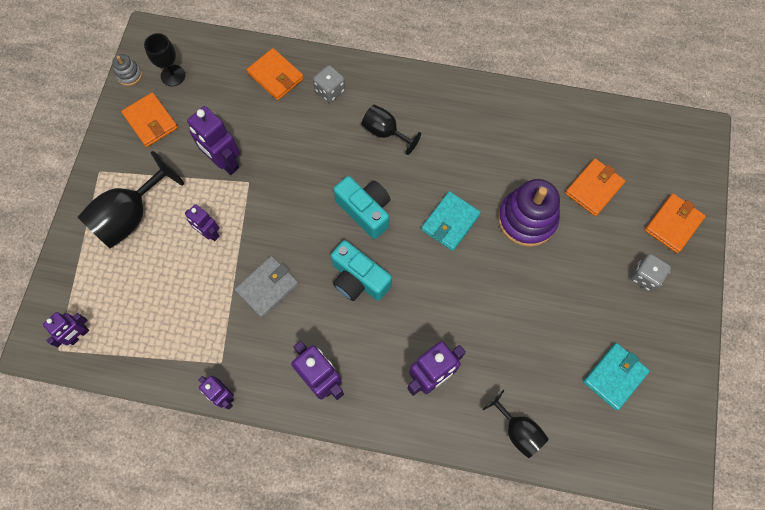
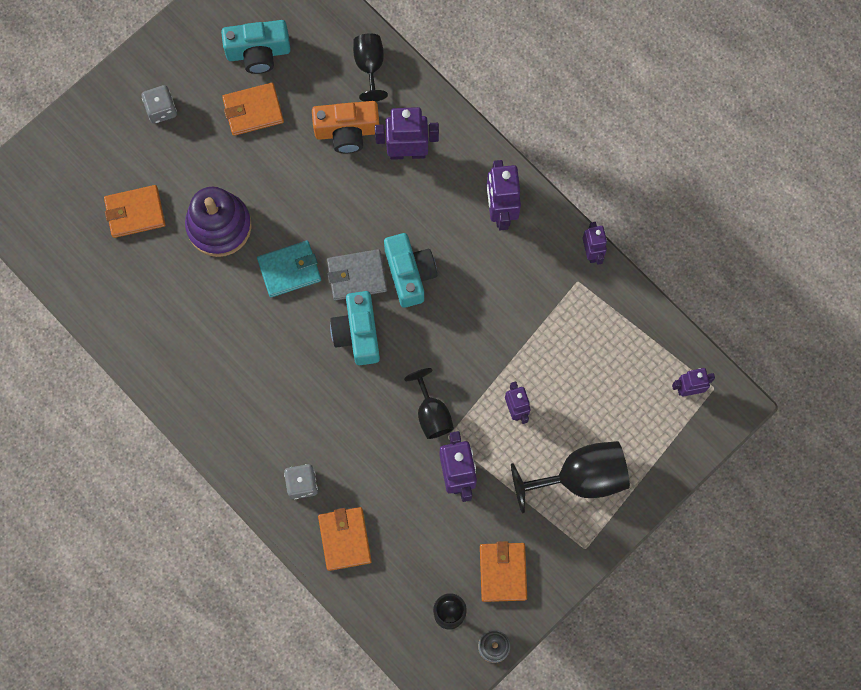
camera: 145 degrees left, 5 degrees up
(267, 287) = (495, 321): grey wallet -> grey wallet (357, 276)
(385, 132) = (281, 400): black goblet -> black goblet (431, 413)
(491, 359) = (347, 132): none -> orange camera
(614, 376) = (258, 53): turquoise wallet -> turquoise camera
(673, 224) = (96, 135): orange wallet -> orange wallet (253, 111)

